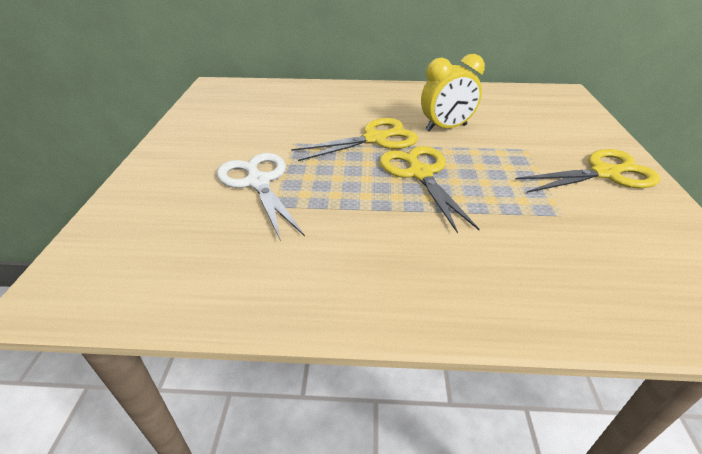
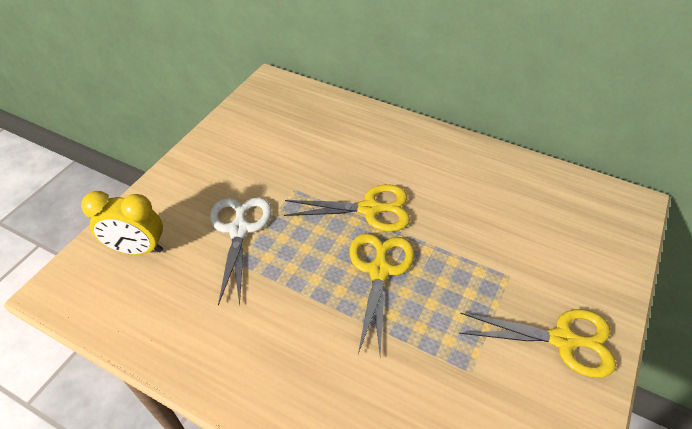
camera: 25 degrees right, 10 degrees up
(446, 128) = (449, 217): yellow clock -> yellow clock (138, 249)

